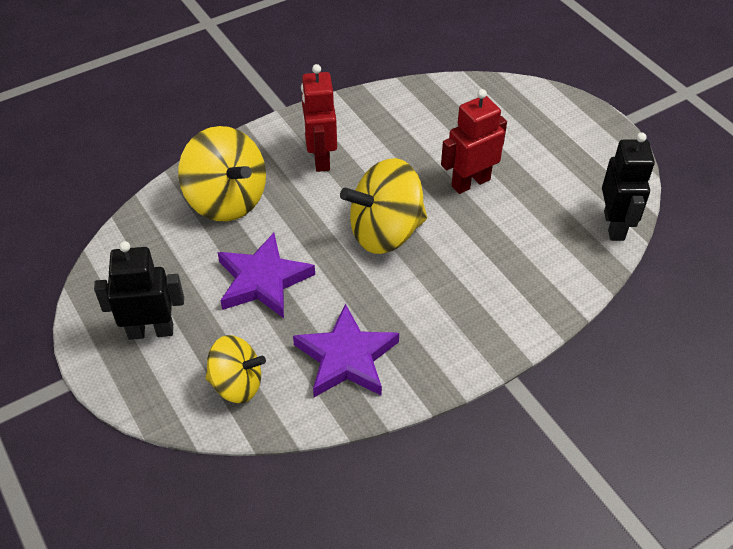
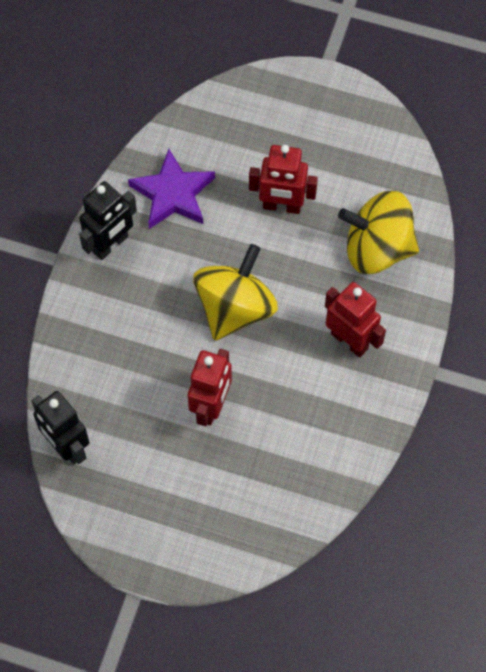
camera: 140 degrees right, 15 degrees up
(151, 331) = (314, 121): black robot -> black robot (111, 245)
(237, 384) = (224, 129): yellow spinning top -> none
(263, 280) = (282, 206): purple star -> red robot

